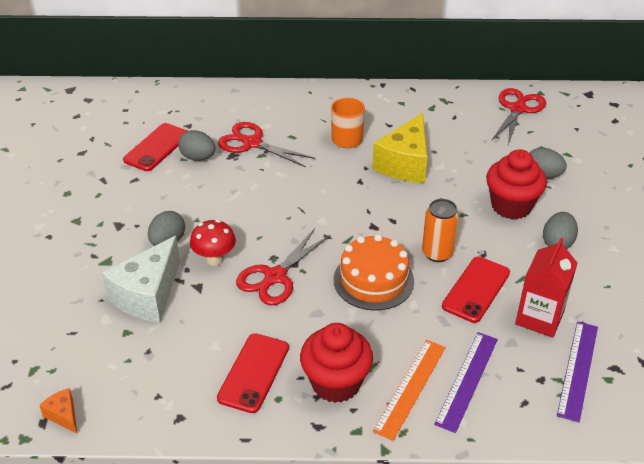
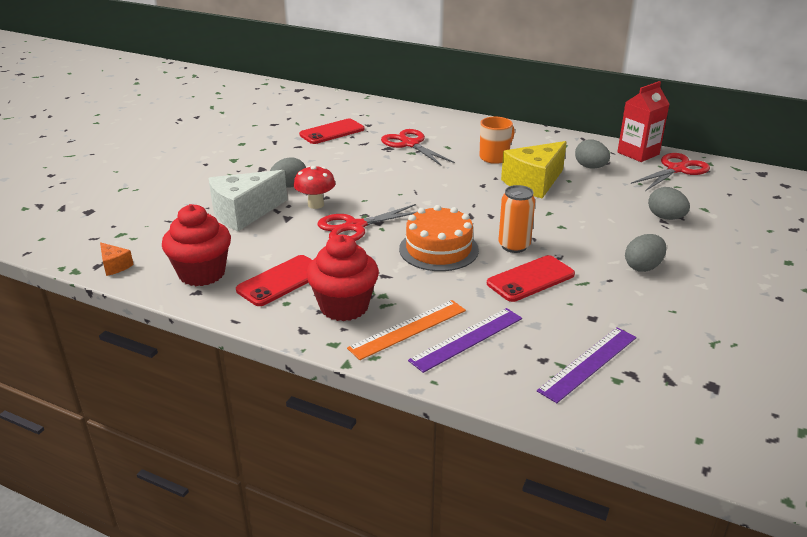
camera: 25 degrees right, 10 degrees down
(63, 415) = (115, 266): orange cheese -> orange cheese turned 150 degrees clockwise
(198, 157) = (359, 144): grey egg -> grey egg (590, 167)
(511, 206) = (615, 231): red cupcake -> red cupcake (202, 273)
(539, 318) = (579, 315): red carton -> red carton (638, 153)

